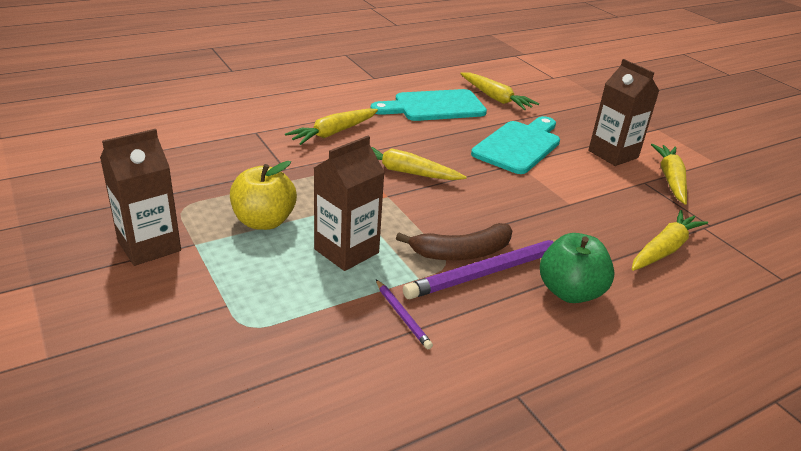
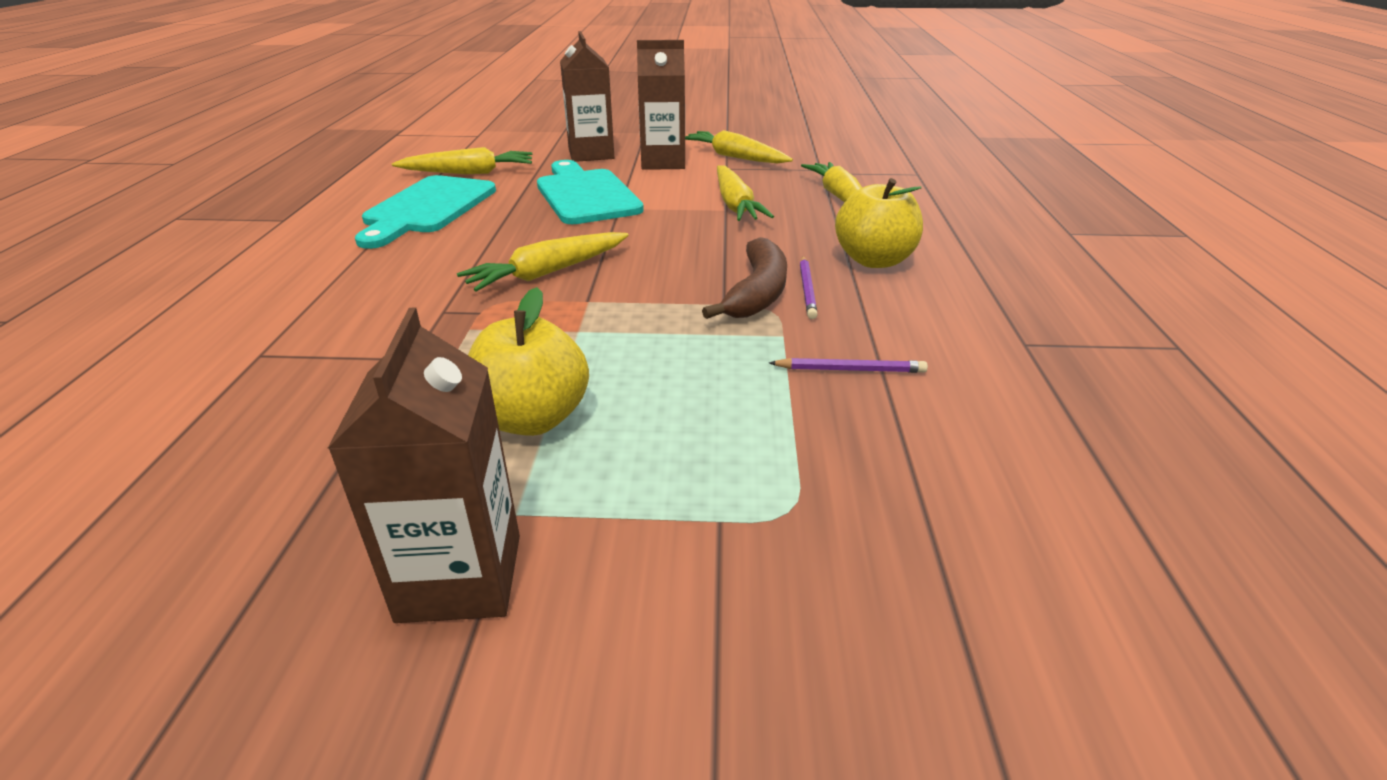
camera: 55 degrees left, 0 degrees up
(333, 133) = (376, 291): yellow carrot -> yellow carrot (735, 205)
(346, 251) = (680, 368): brown carton -> brown carton (591, 154)
(489, 272) = (807, 289): purple pencil -> purple pencil, size x0.49
(570, 292) = (874, 260): green apple -> yellow apple

